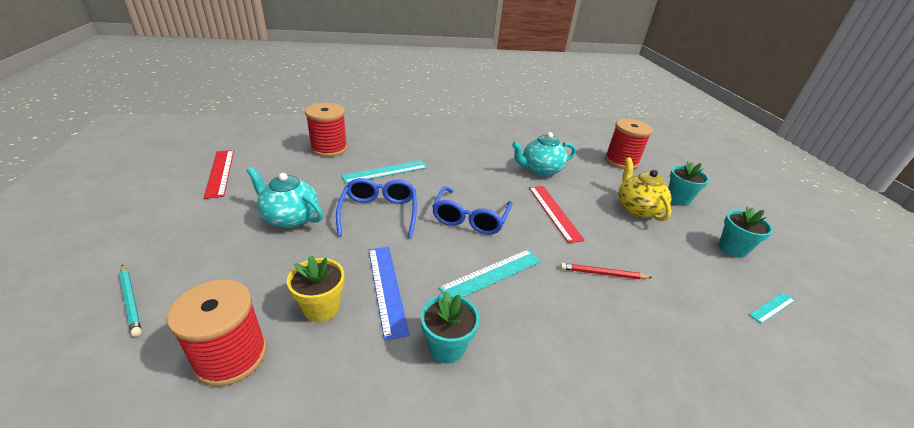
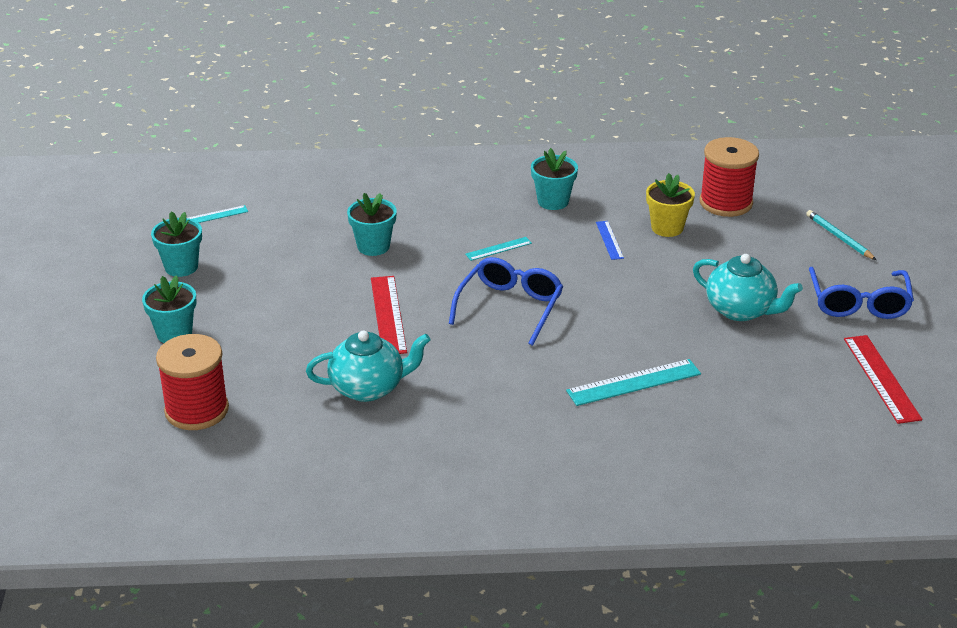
camera: 170 degrees left, 0 degrees up
(329, 148) = (742, 433): red spool -> none
(379, 213) = (631, 315): blue glasses -> blue glasses (858, 302)
(386, 288) = (609, 240): blue ruler -> blue ruler, size x0.56
(492, 274) = (498, 249): turquoise ruler -> turquoise ruler, size x0.56
(603, 273) = (373, 246): red pencil -> turquoise flower pot
(637, 208) = (257, 319): yellow teapot -> none

